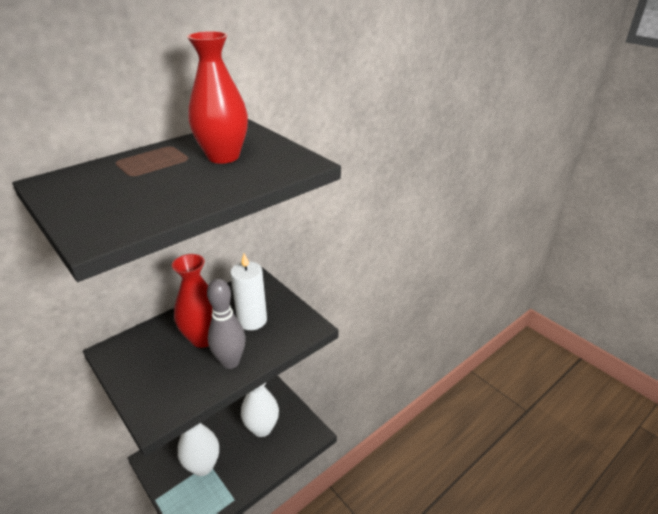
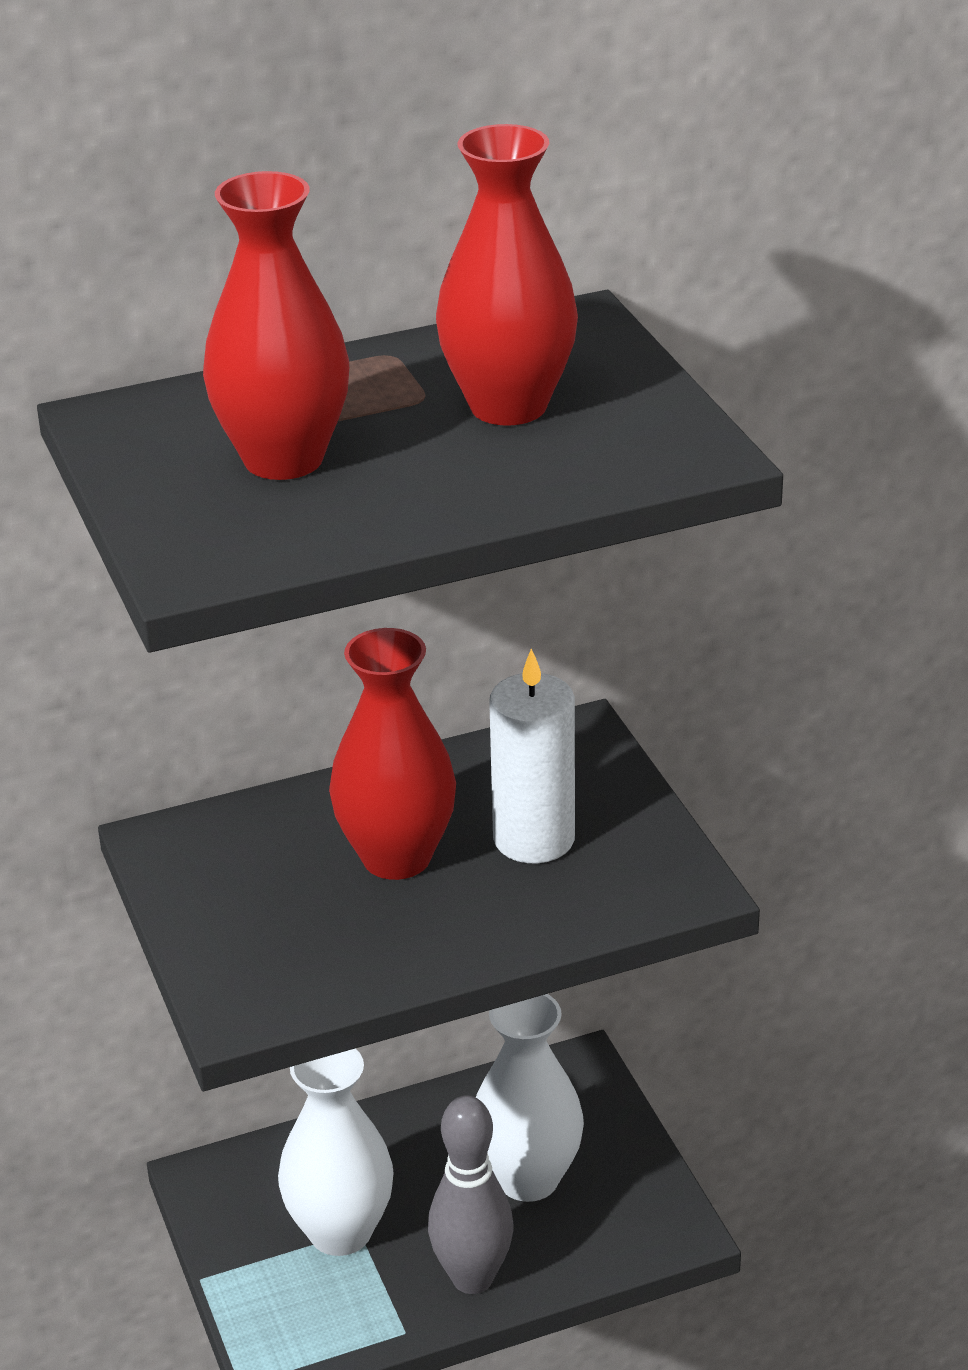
camera: 20 degrees right, 0 degrees up
(131, 187) = (283, 459): none -> red vase
(230, 362) = (449, 928): grey bowling pin -> grey bowling pin (472, 1278)

